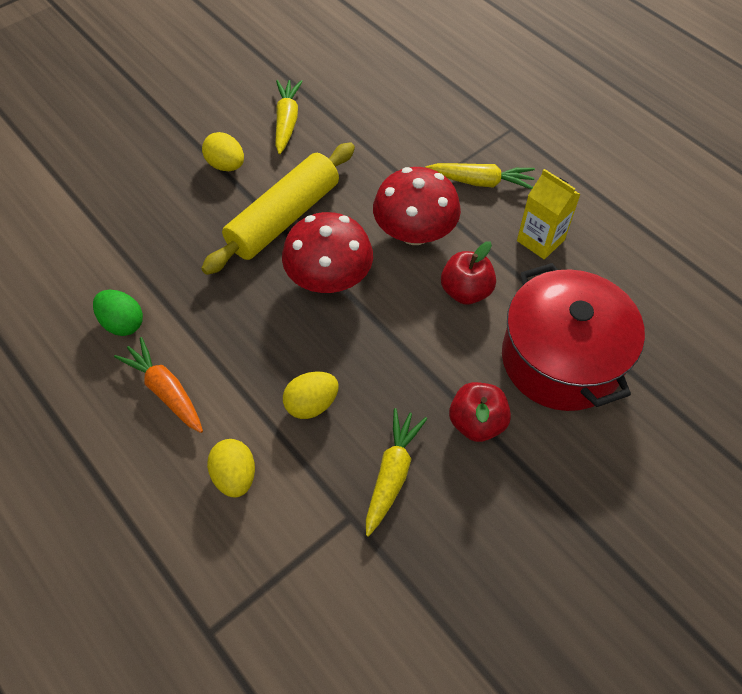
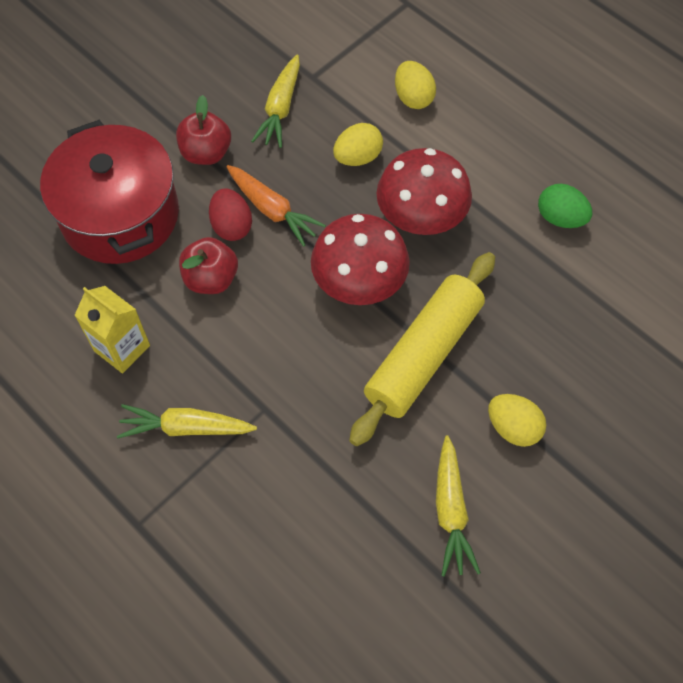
camera: 175 degrees right, 5 degrees up
(165, 390) = (495, 159): orange carrot -> orange carrot (272, 210)
(414, 232) = (268, 347): red mushroom -> red mushroom (421, 217)
(447, 339) = (232, 226): none -> red egg

